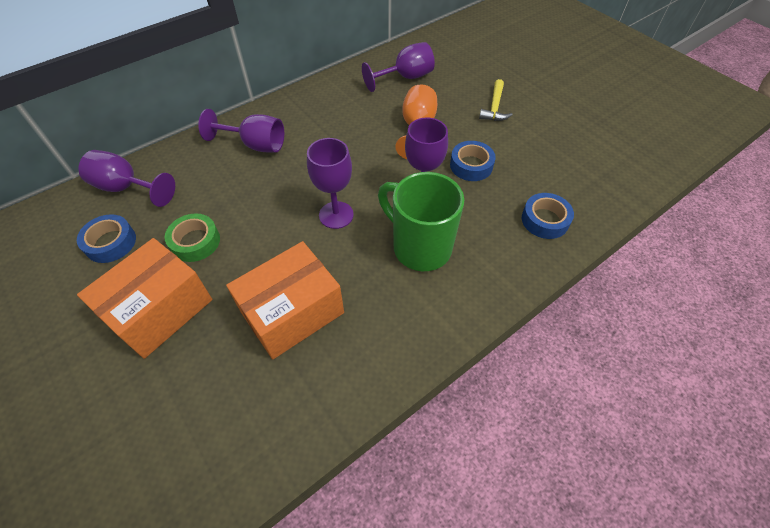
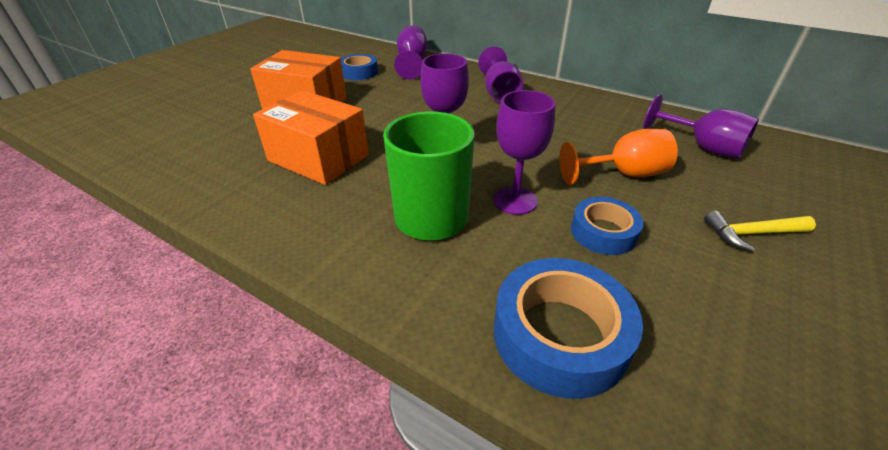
camera: 70 degrees right, 15 degrees down
(195, 242) = (375, 99): green tape -> none
(545, 220) = (560, 335): blue tape -> blue tape, size x1.64

